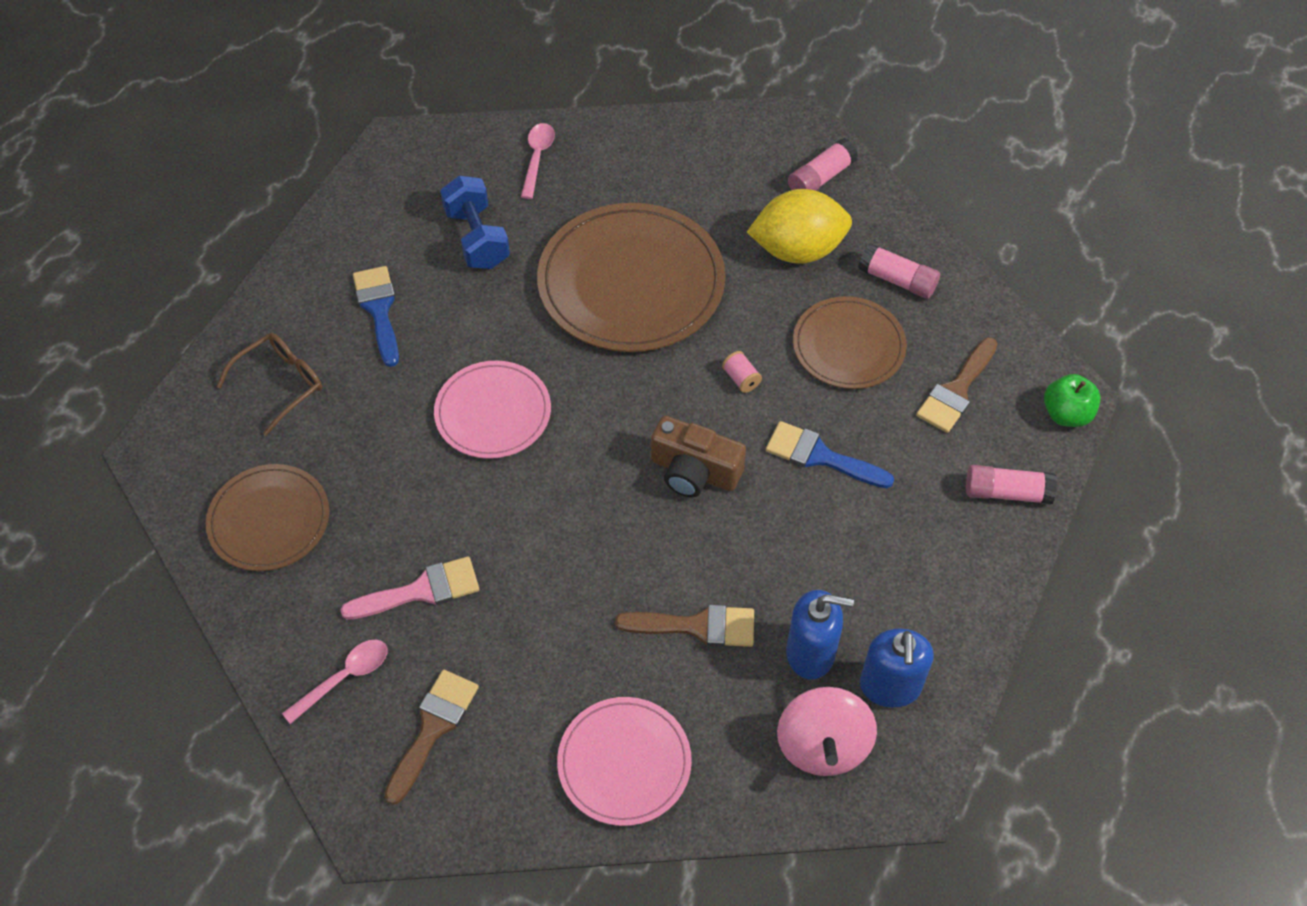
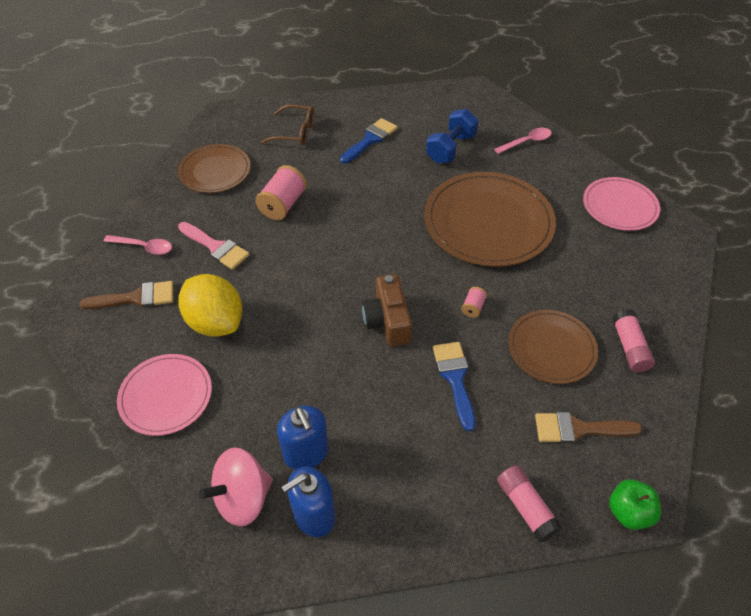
camera: 55 degrees right, 5 degrees down
(410, 474) = (283, 204): none -> pink spool
(493, 412) = (348, 214): pink plate -> pink plate (620, 206)
(696, 626) = (282, 381): brown brush -> none
(797, 250) = (594, 283): yellow lemon -> yellow lemon (215, 322)
(821, 178) = (660, 265): pink glue stick -> none

